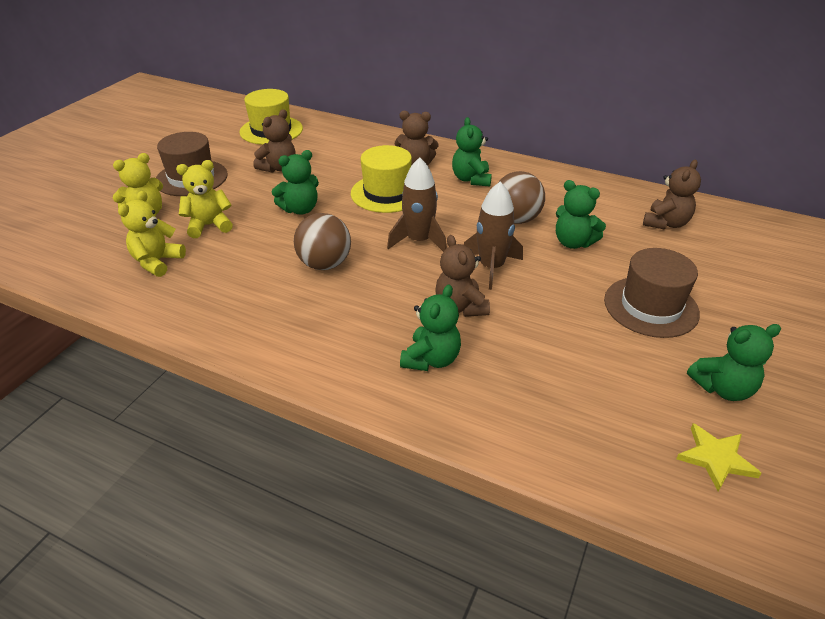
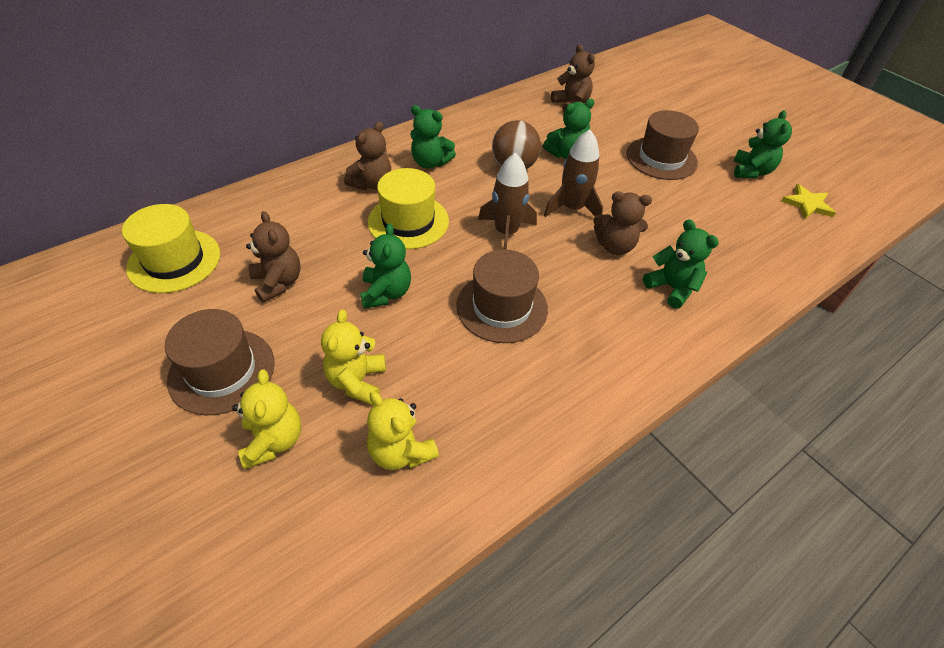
camera: 65 degrees left, 10 degrees up
(325, 264) = (502, 307): brown ball -> brown hat

